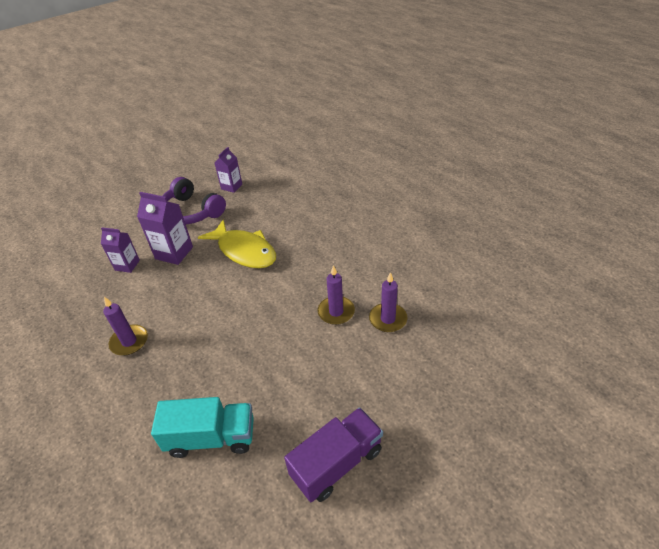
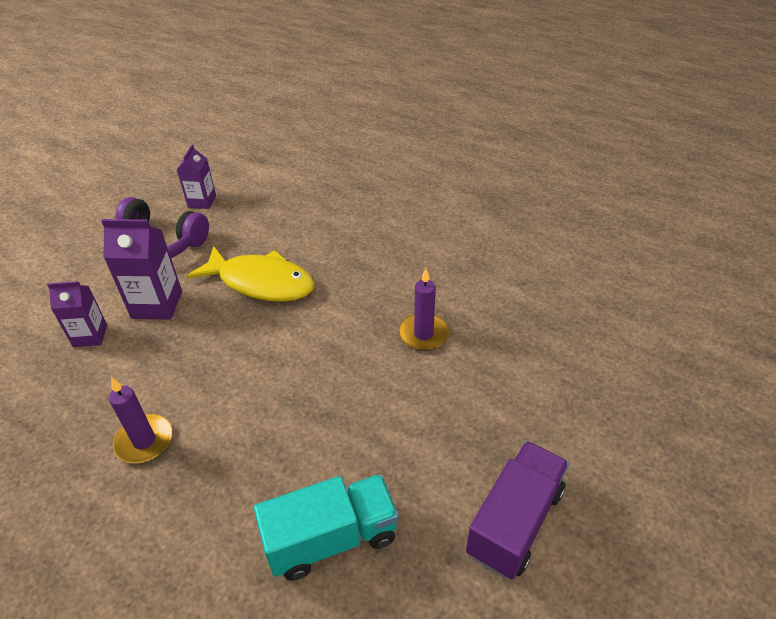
camera: 20 degrees left, 0 degrees up
(388, 319) = (493, 329): purple candle -> none

